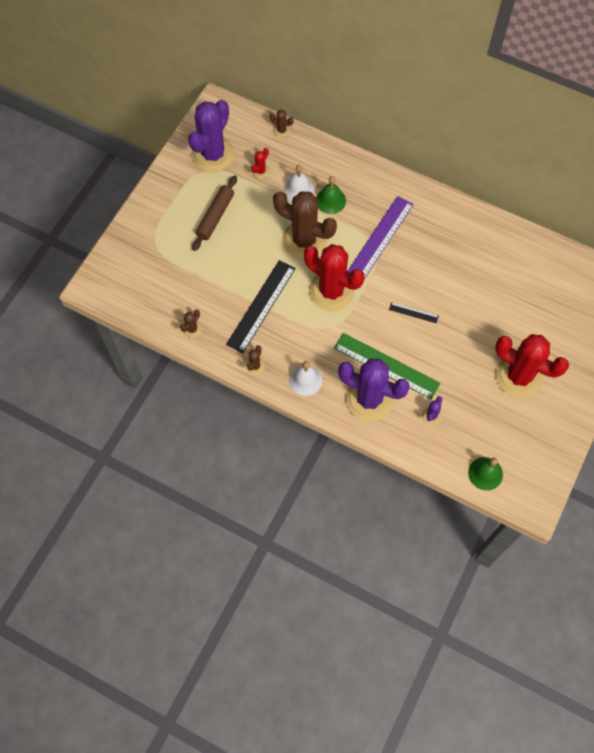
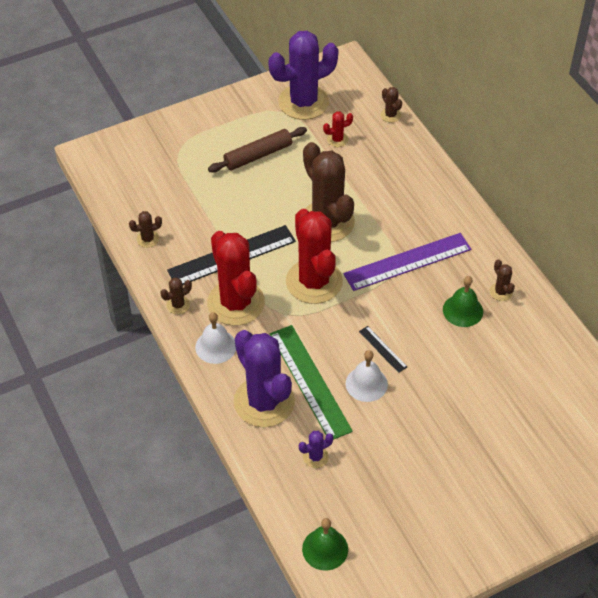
camera: 35 degrees right, 15 degrees down
(299, 189) = (361, 174): white bell -> white bell (366, 384)
(330, 200) = (385, 201): green bell -> green bell (462, 310)
(454, 224) = (501, 292): none -> brown cactus
(519, 376) = (446, 477): red cactus -> red cactus (236, 303)

